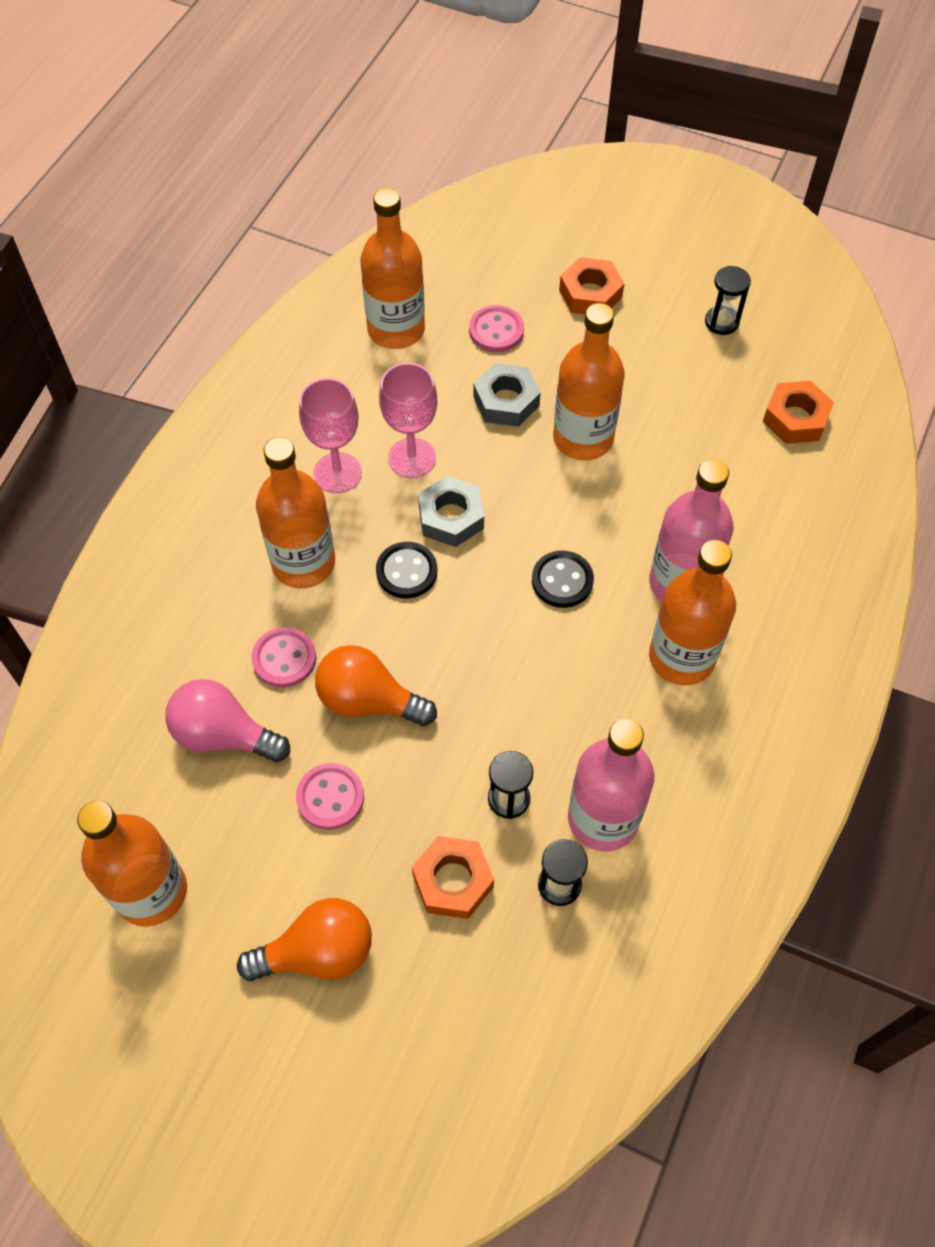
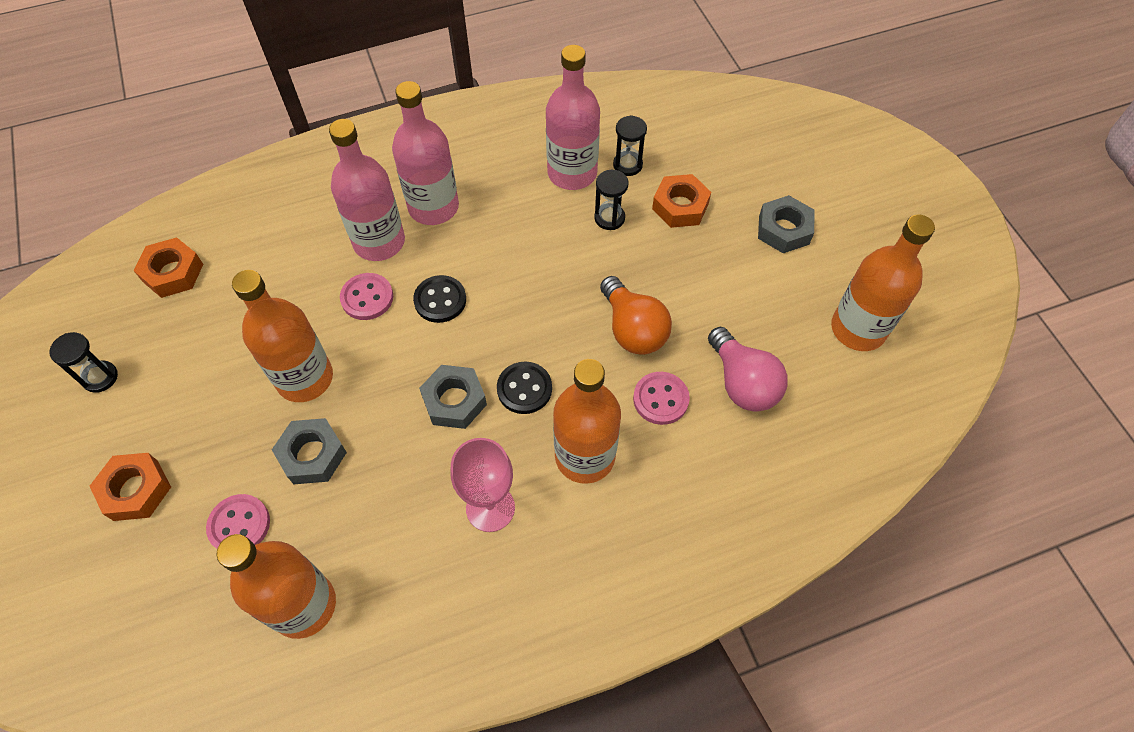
camera: 135 degrees left, 0 degrees up
(318, 953) = (783, 230): orange light bulb -> grey nut
(330, 797) = (708, 295): pink button -> pink button (367, 298)
(412, 458) = (427, 470): pink goblet -> none
(681, 657) = (433, 207): orange bottle -> pink bottle

